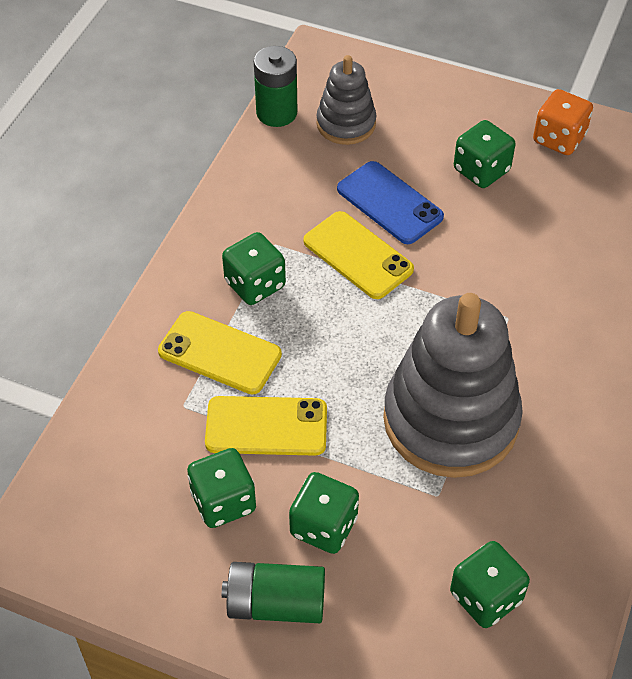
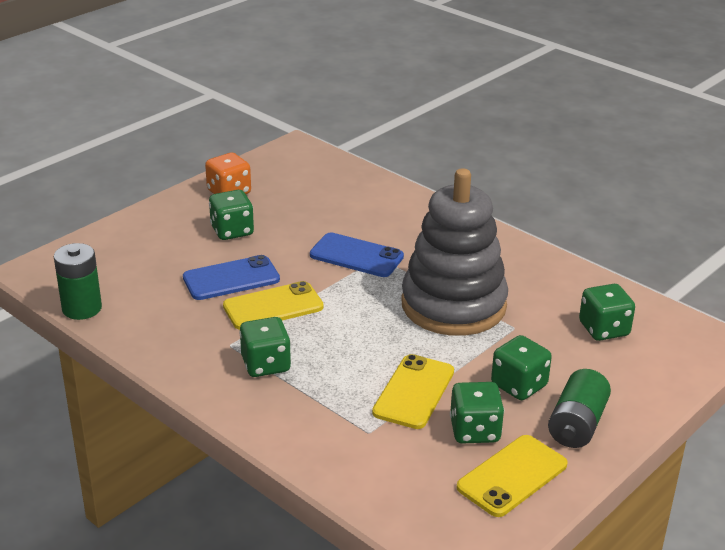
camera: 70 degrees left, 20 degrees down
(220, 353) = (326, 400): yellow phone -> yellow phone (512, 476)
(346, 124) = (128, 277): grey stacking toy -> none
(499, 296) = (356, 256): none -> blue phone

